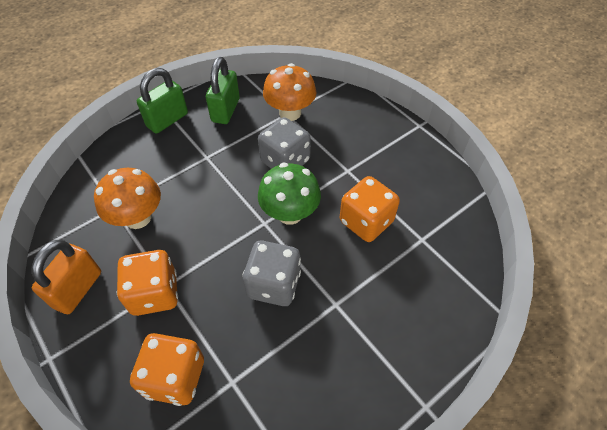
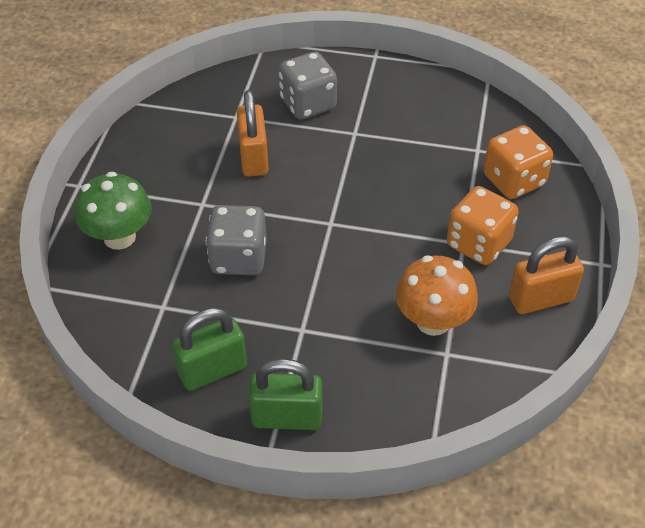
camera: 130 degrees left, 5 degrees down
(274, 284) = (381, 176): grey dice -> grey dice (308, 104)
(290, 113) = (158, 304): orange mushroom -> none
(290, 213) = (300, 212): green mushroom -> green mushroom (119, 237)
(366, 222) = (254, 158): orange dice -> orange padlock

